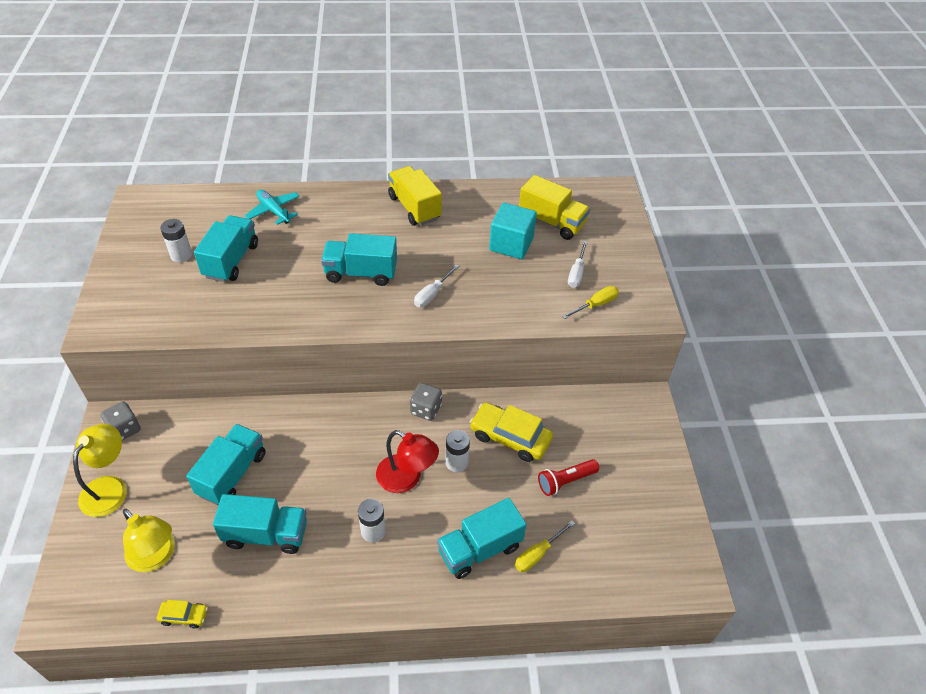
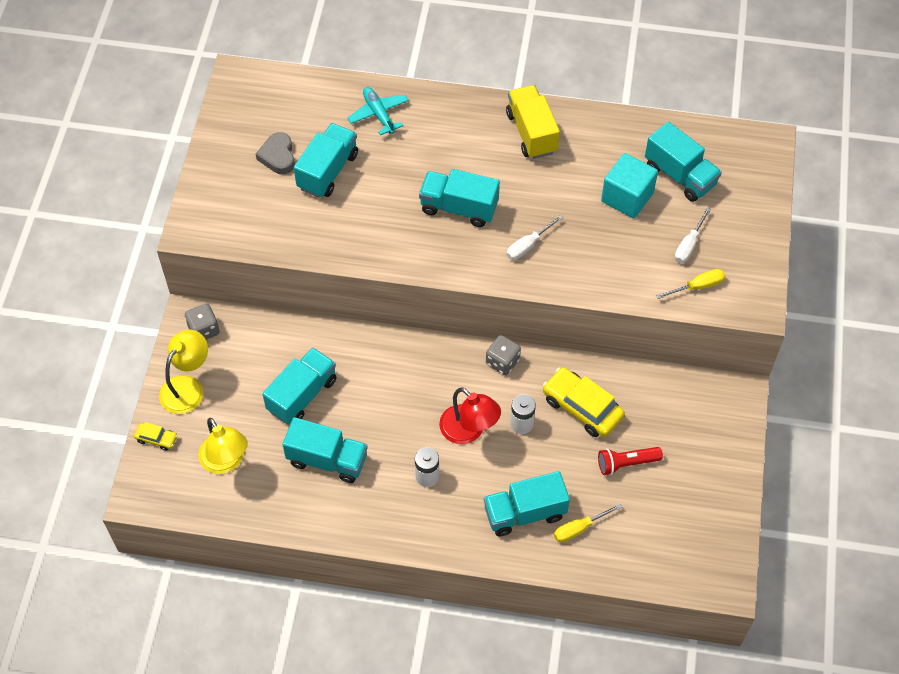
camera: 15 degrees right, 10 degrees up
(181, 255) = (278, 156): white battery -> grey heart
(184, 616) = (247, 519): yellow car -> yellow car (157, 439)
(551, 222) = (680, 175): yellow truck -> turquoise truck

